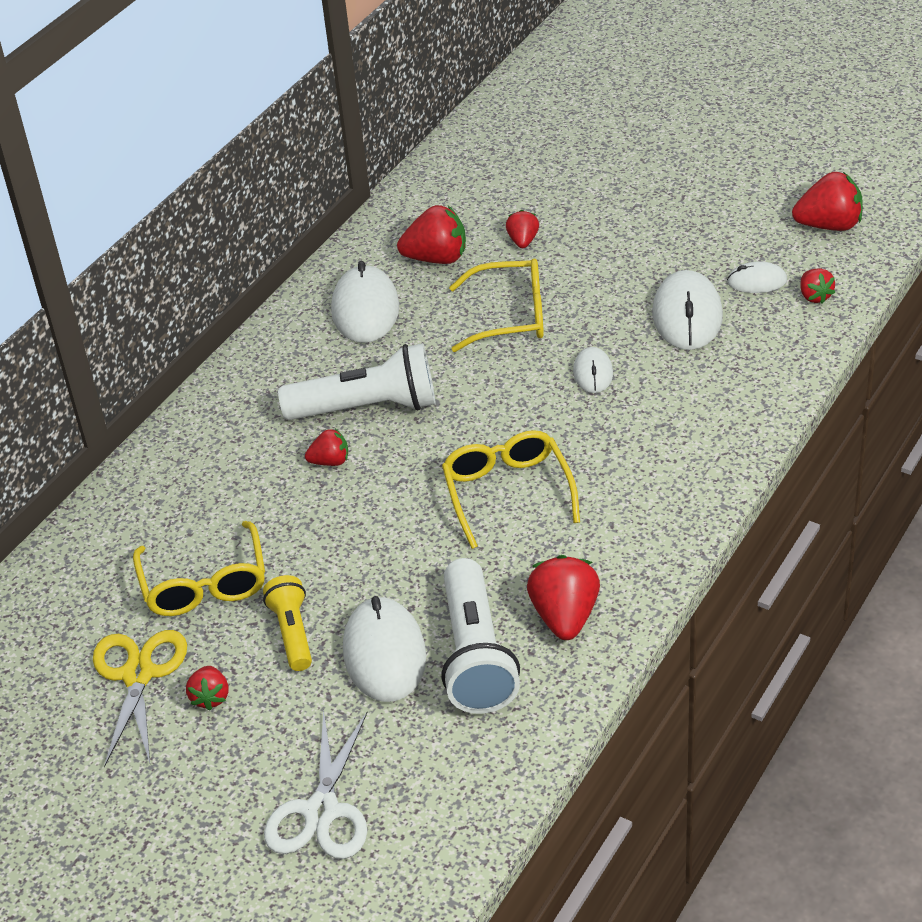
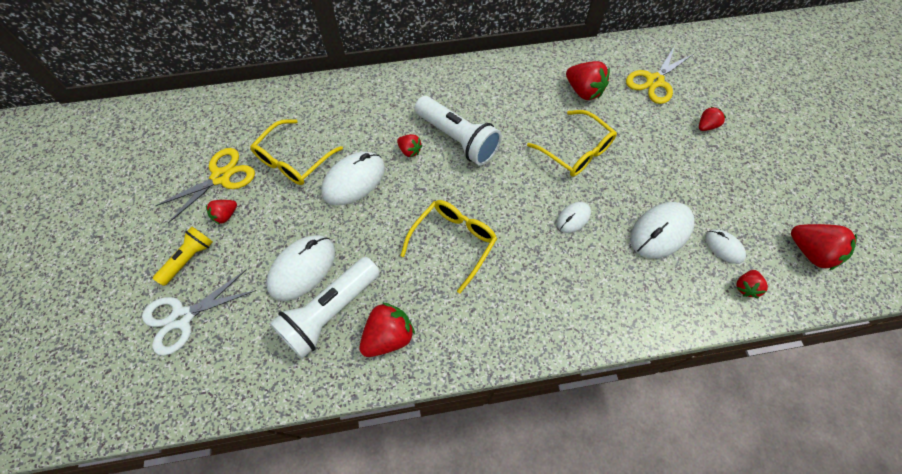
camera: 45 degrees right, 20 degrees up
(292, 633) = (288, 218): yellow flashlight -> yellow flashlight (189, 259)
(365, 309) = (521, 90): white mouse -> white mouse (354, 180)
(497, 193) = (655, 81): none -> yellow scissors
(523, 241) = (633, 117): red strawberry -> red strawberry (706, 126)

